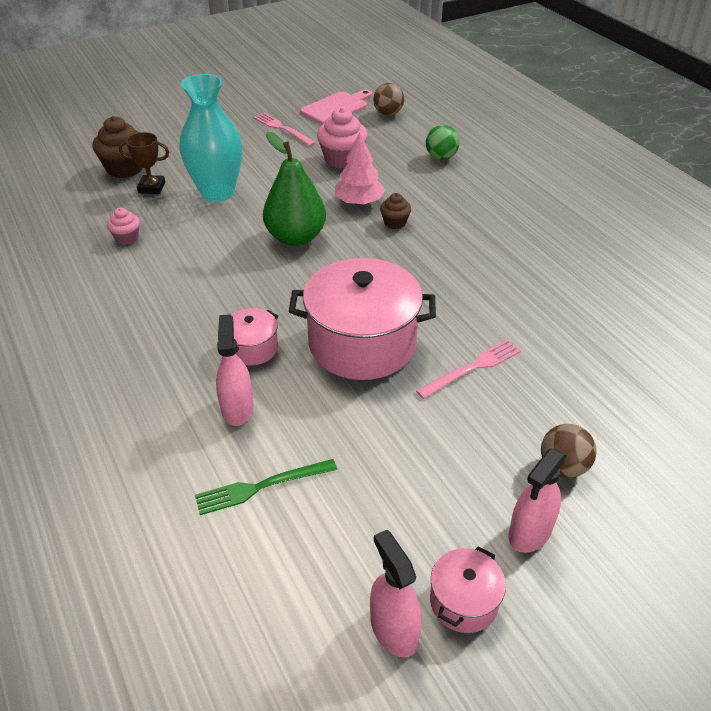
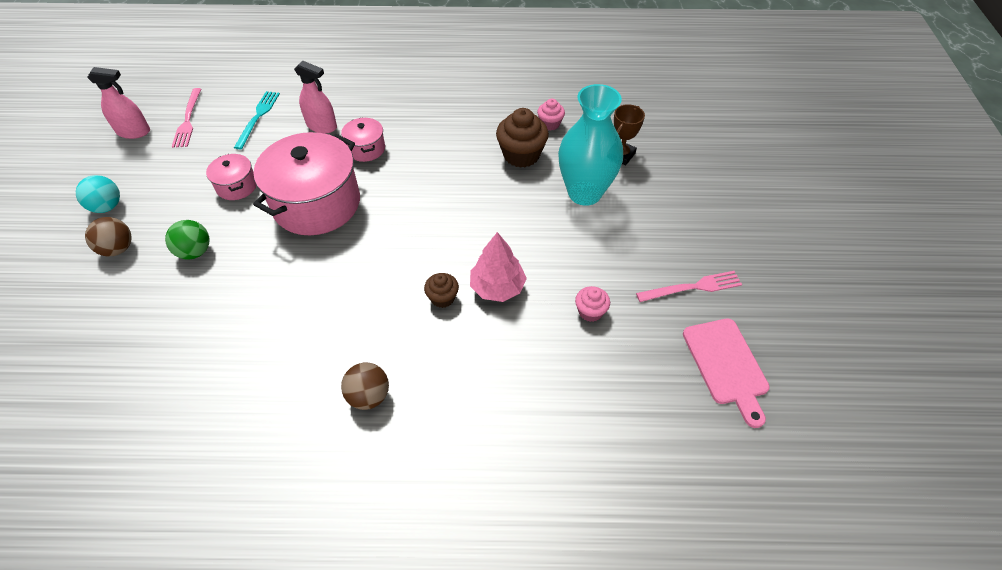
camera: 120 degrees right, 10 degrees up
(125, 168) = (667, 147): brown cupcake -> brown cupcake (521, 155)
(261, 487) = (258, 117): green fork -> turquoise fork
(296, 237) = (474, 218): green pear -> none
(342, 159) = (590, 311): pink cupcake -> pink cupcake, size x0.56
(388, 113) = (683, 417): brown ball -> brown ball (369, 396)
(441, 157) = (536, 412): green ball -> green ball (195, 252)
(463, 601) = (113, 161): pink pot -> pink pot (237, 186)
(472, 368) = (234, 251): pink fork -> pink fork (188, 120)
(530, 532) = (107, 207): pink spray bottle -> turquoise ball

